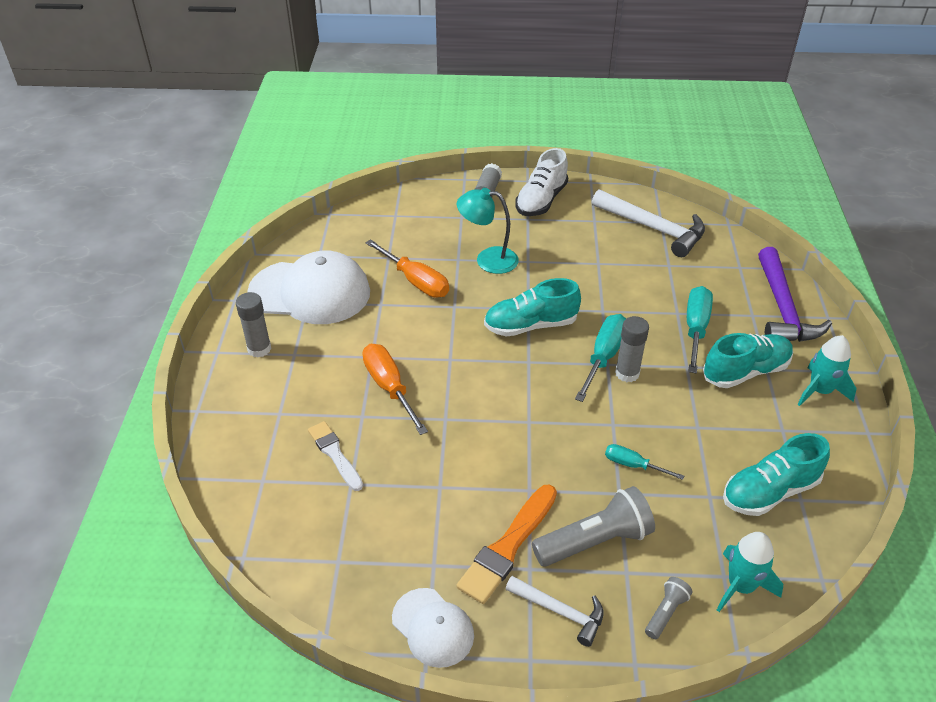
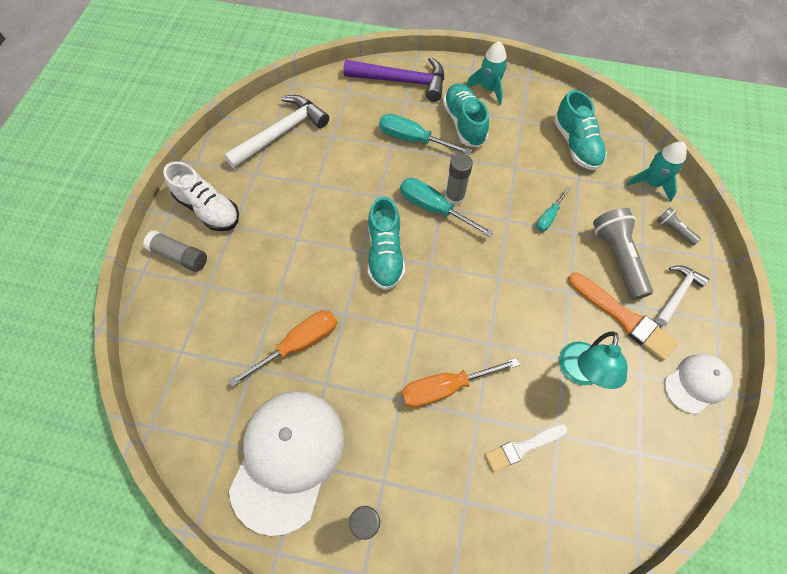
camera: 80 degrees left, 20 degrees up
(488, 259) = (285, 272): turquoise lamp -> turquoise lamp (579, 373)

